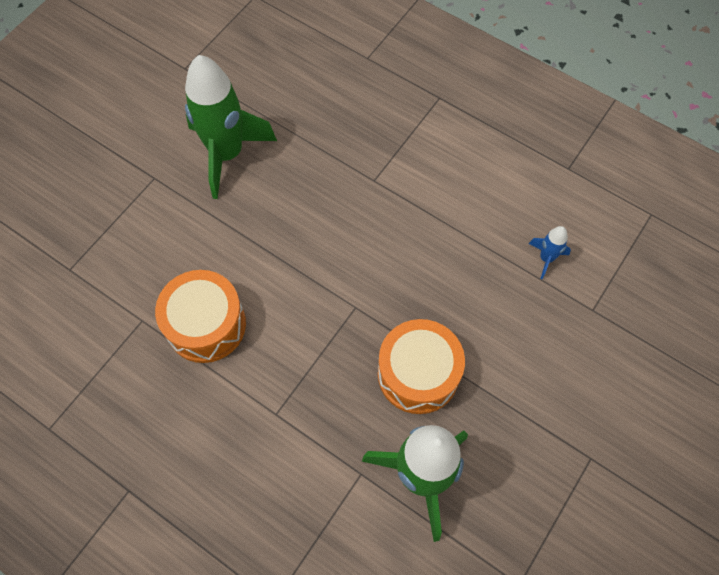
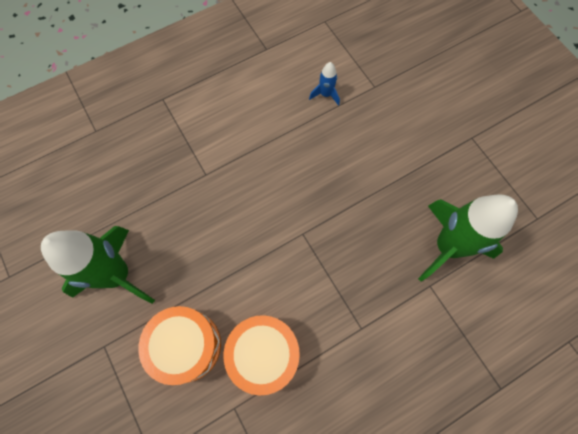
camera: 65 degrees left, 5 degrees up
(418, 374) = (372, 214): orange drum -> orange drum (186, 345)

